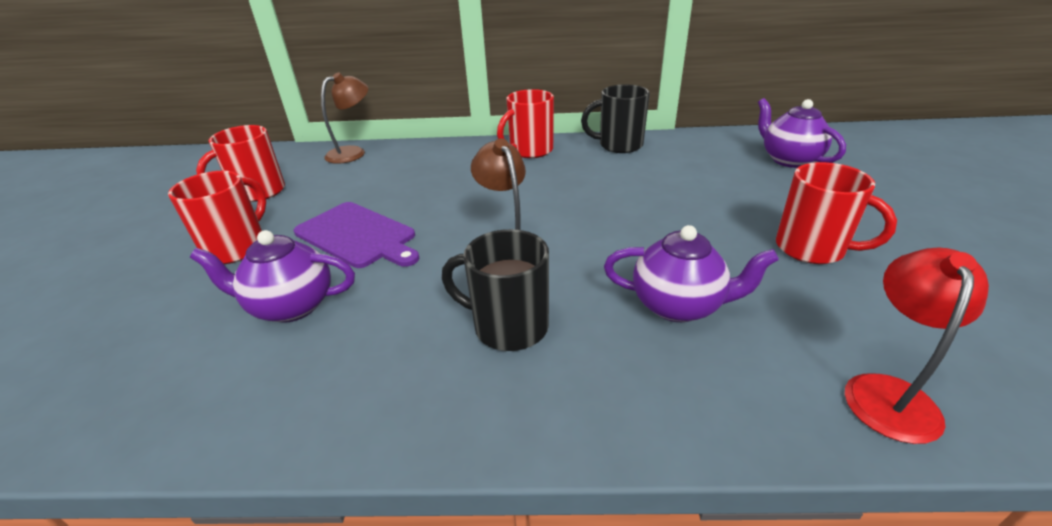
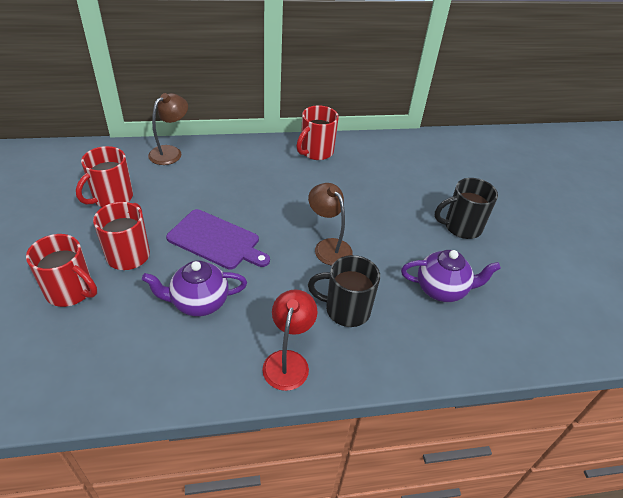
camera: 15 degrees left, 10 degrees up
(619, 145) = (382, 147): black mug -> black mug (461, 227)
(789, 160) = (500, 163): purple teapot -> none
(812, 249) = (515, 244): red mug -> red mug (71, 291)
(888, 393) = (550, 337): red lamp -> red lamp (288, 361)

